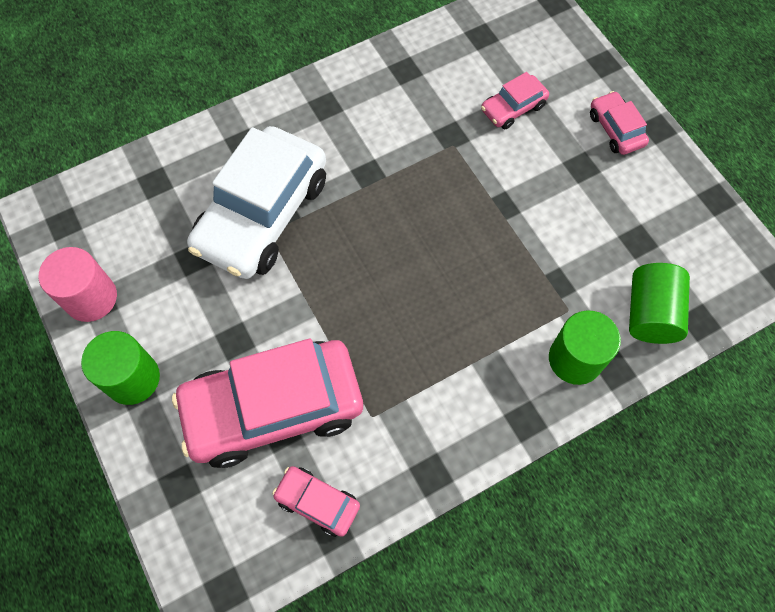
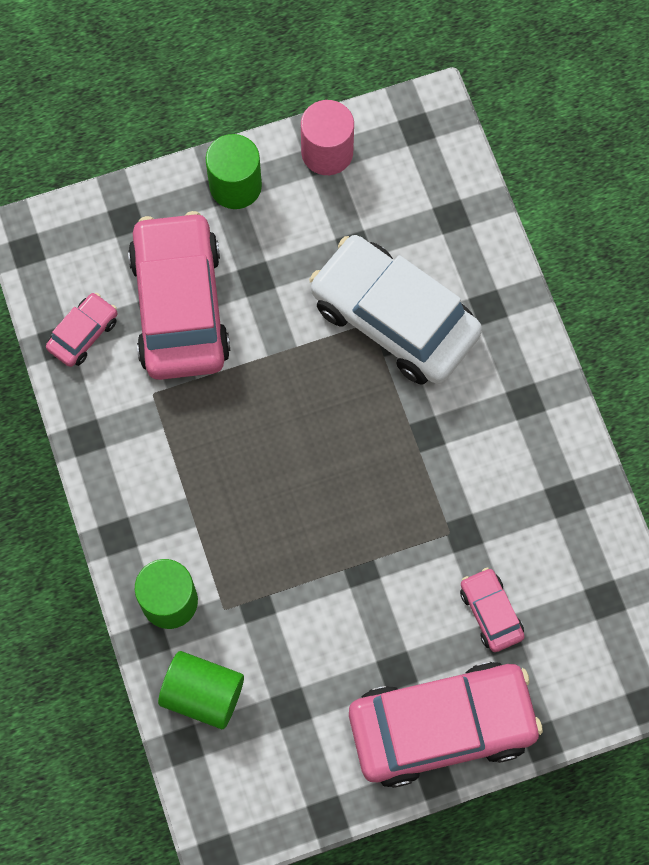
camera: 100 degrees right, 5 degrees up
(615, 129) = (441, 726): pink car -> pink car, size x2.21

